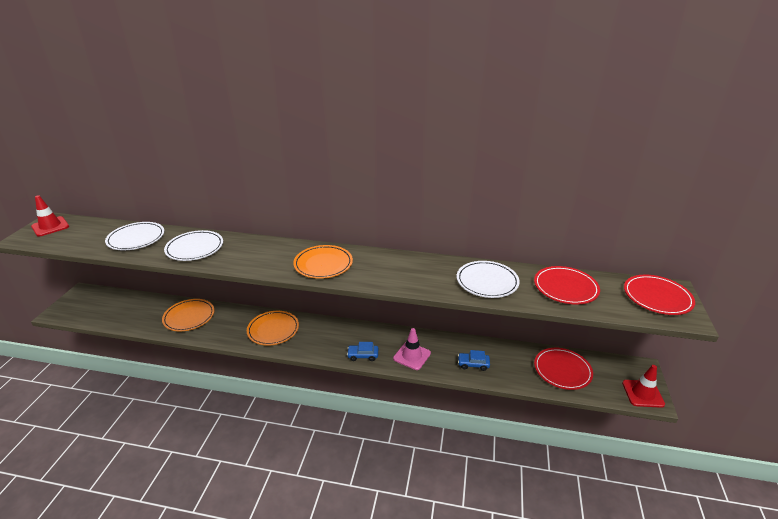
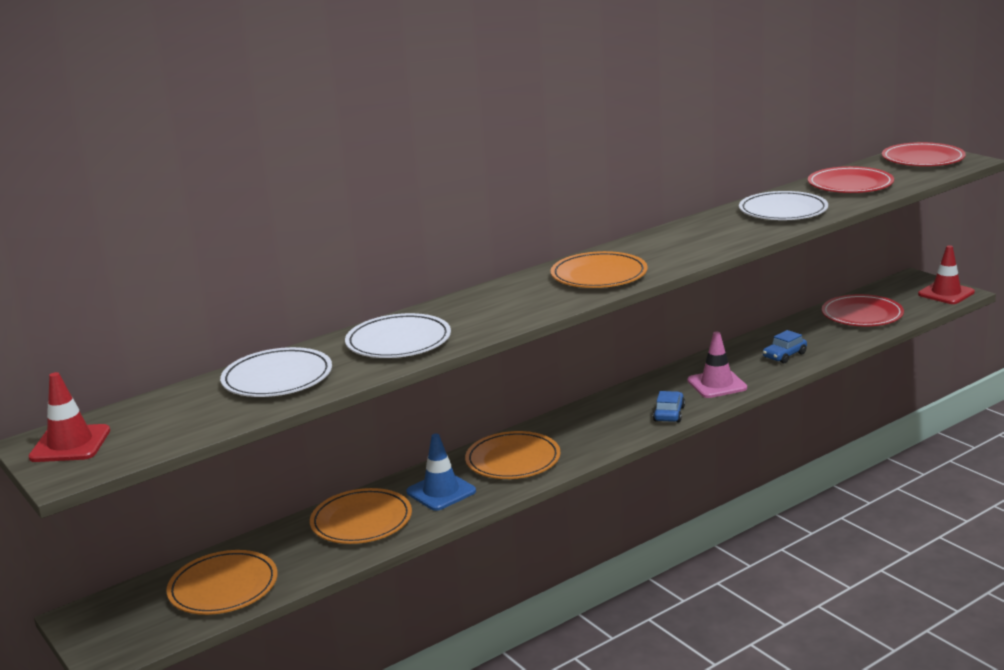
camera: 45 degrees left, 10 degrees down
(117, 311) = (223, 587): none -> orange plate
(229, 324) = (441, 492): none -> blue traffic cone
(363, 355) = (669, 414): blue car -> blue car turned 150 degrees clockwise

